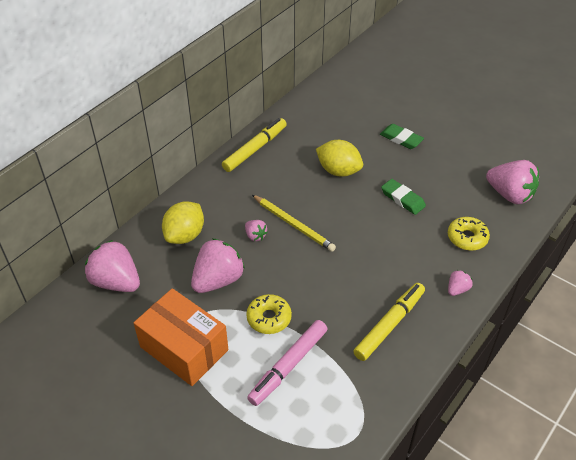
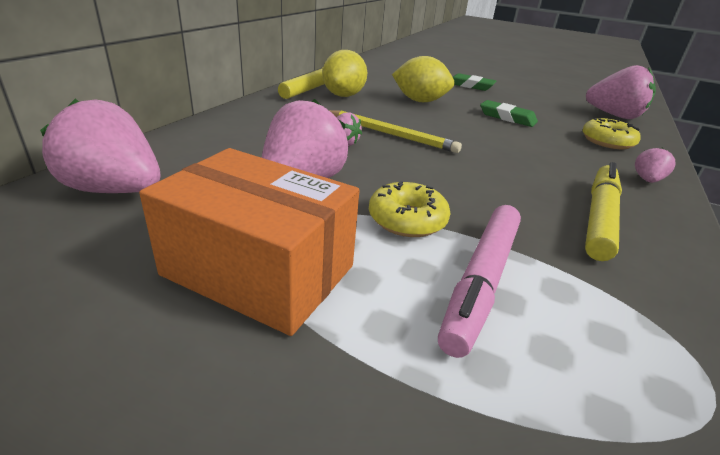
camera: 15 degrees left, 15 degrees down
(185, 235) = (237, 143): yellow lemon -> yellow lemon (343, 95)

